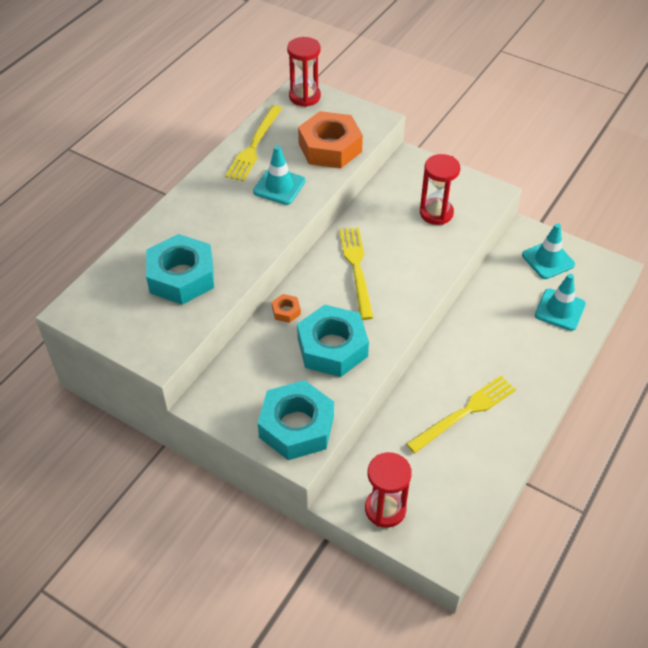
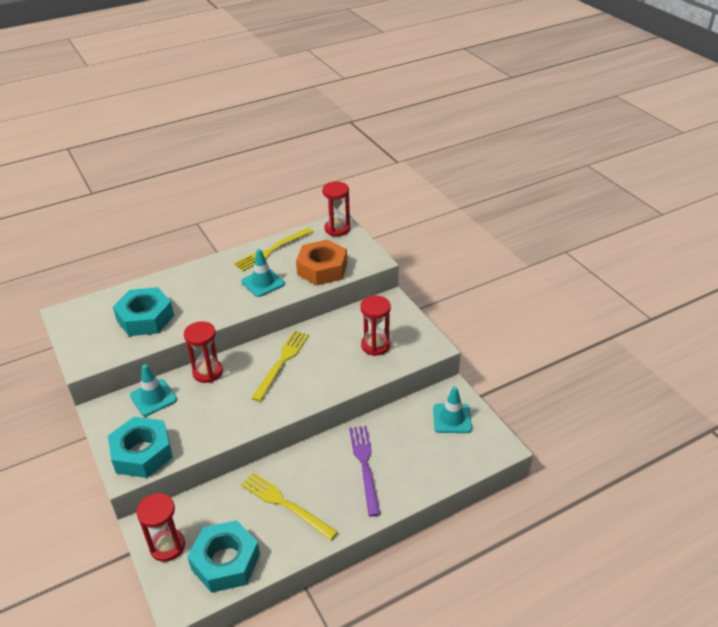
camera: 30 degrees right, 10 degrees down
(286, 311) = (207, 372): orange nut -> red hourglass
(332, 347) = (215, 410): turquoise nut -> turquoise nut (225, 561)
(464, 412) = (285, 504): yellow fork -> yellow fork turned 135 degrees counterclockwise
(507, 340) = (365, 465): none -> purple fork
(560, 310) = (428, 460): turquoise traffic cone -> turquoise traffic cone (153, 398)

